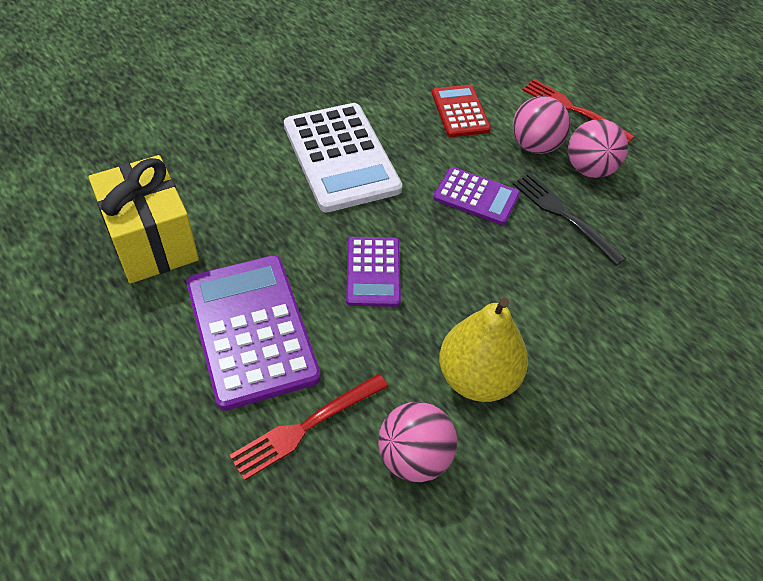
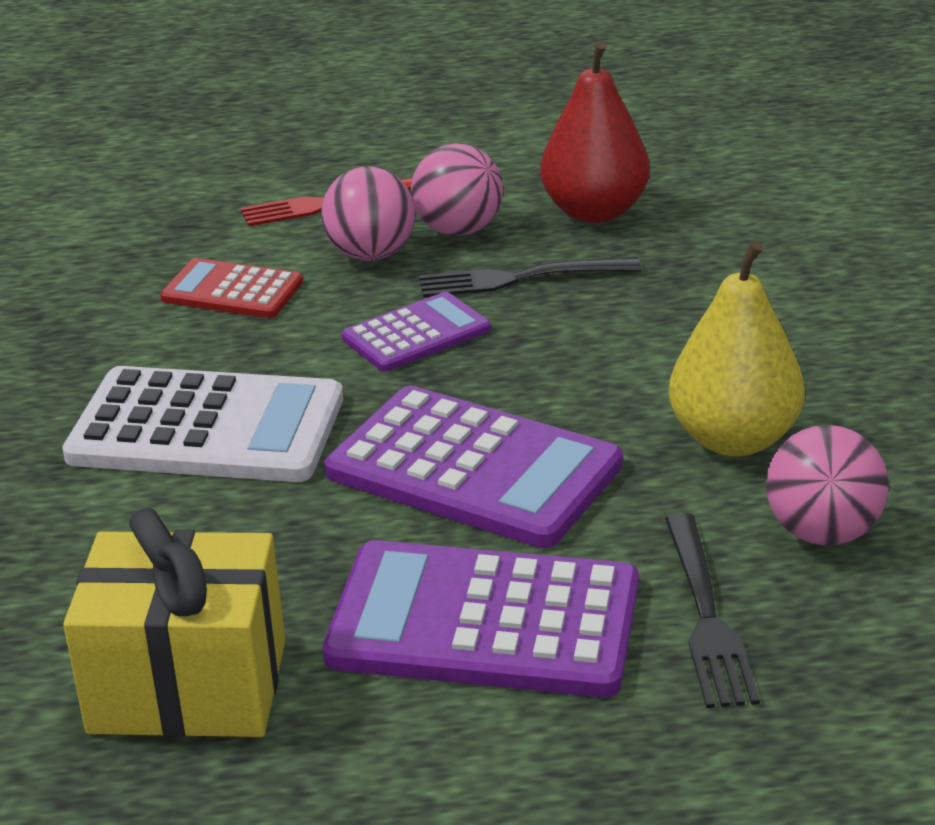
camera: 55 degrees left, 20 degrees down
(305, 427) = (707, 617): red fork -> black fork
(373, 272) = (473, 469): purple calculator -> purple calculator, size x1.78
(662, 219) = (594, 212): none -> red pear

